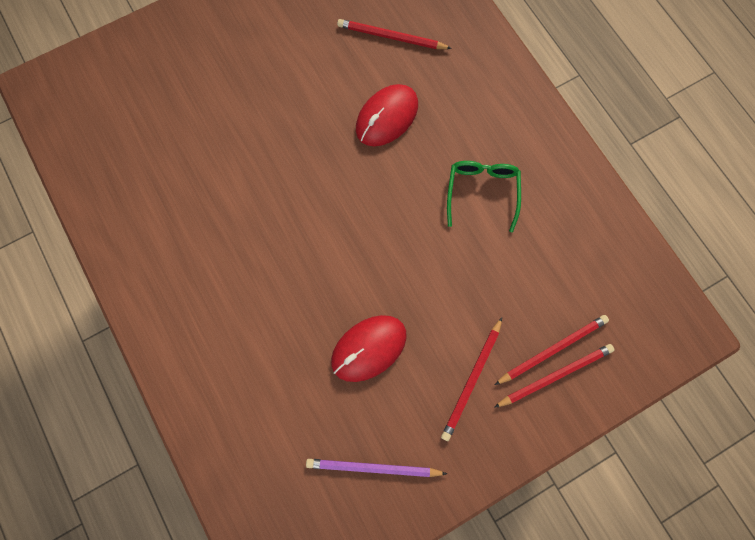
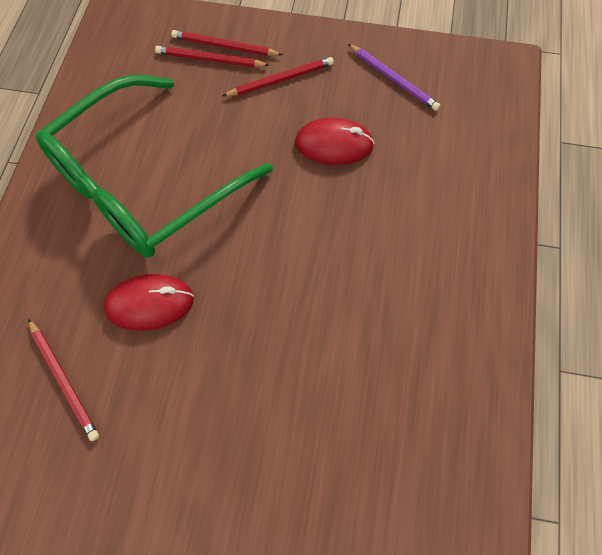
camera: 140 degrees left, 10 degrees down
(482, 191) = (142, 185): green glasses -> green glasses, size x2.47

